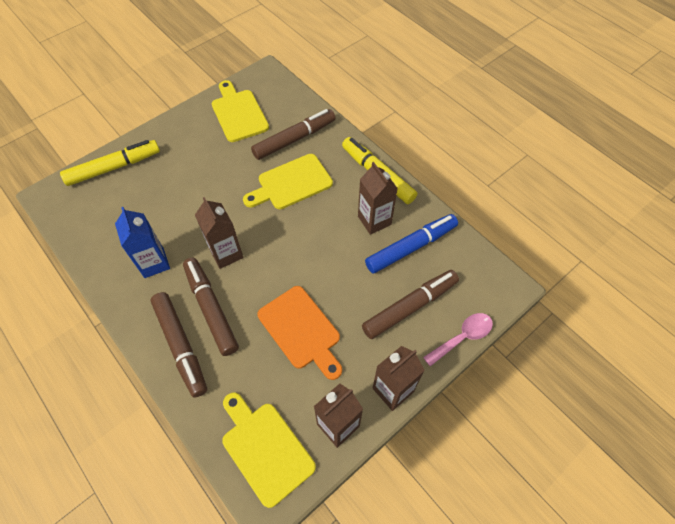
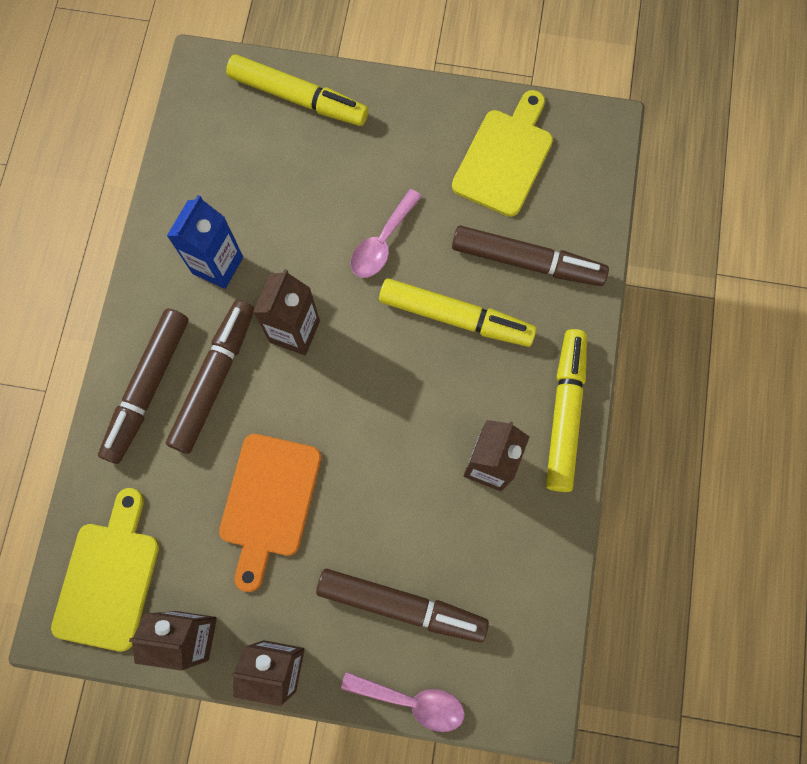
camera: 50 degrees right, 15 degrees up
(224, 186) = (382, 243): none -> pink spoon
(291, 183) = (456, 317): yellow cutting board -> yellow marker
(411, 247) = (488, 542): blue marker -> none

